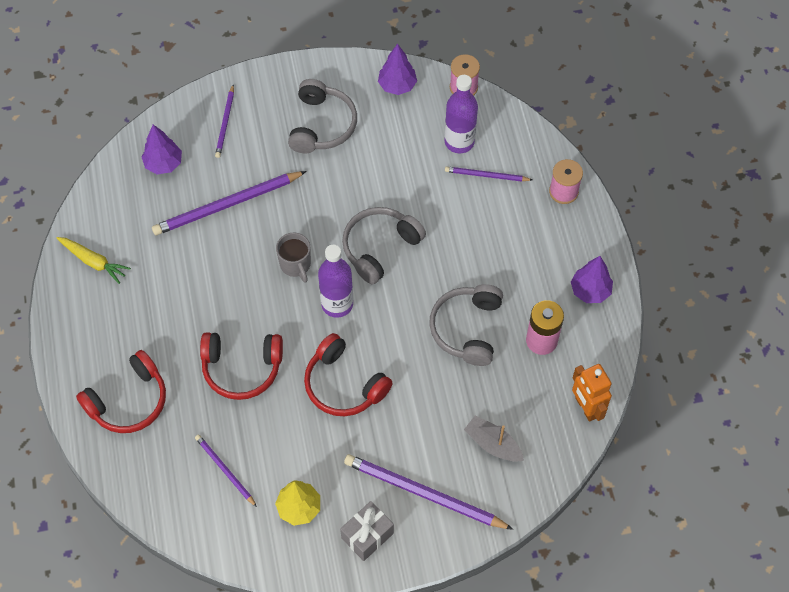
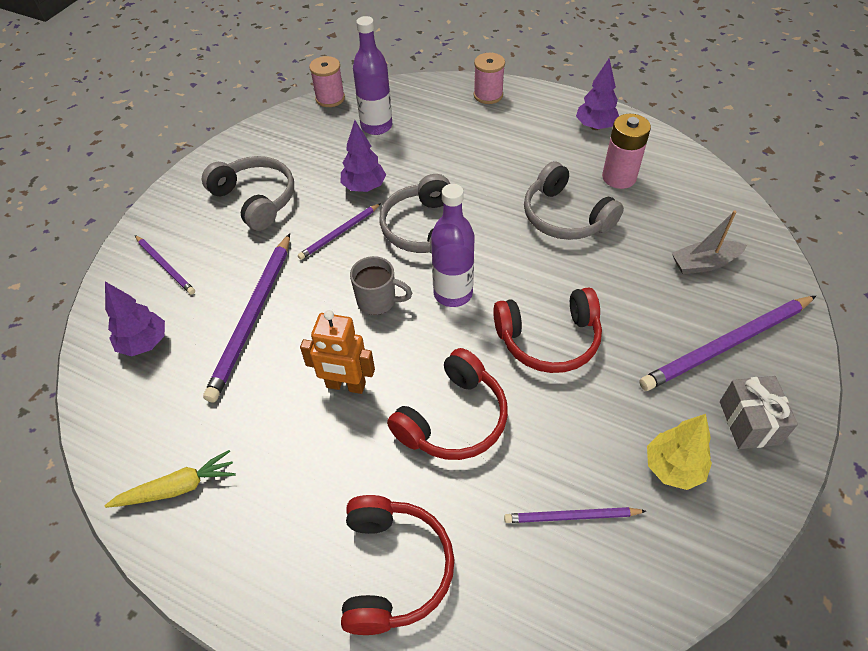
camera: 50 degrees left, 10 degrees down
(397, 85) = (279, 133): purple tree -> purple tree (364, 187)
(486, 175) = (426, 128): purple pencil -> purple pencil (339, 233)
(586, 407) = (709, 185): orange robot -> orange robot (345, 385)

